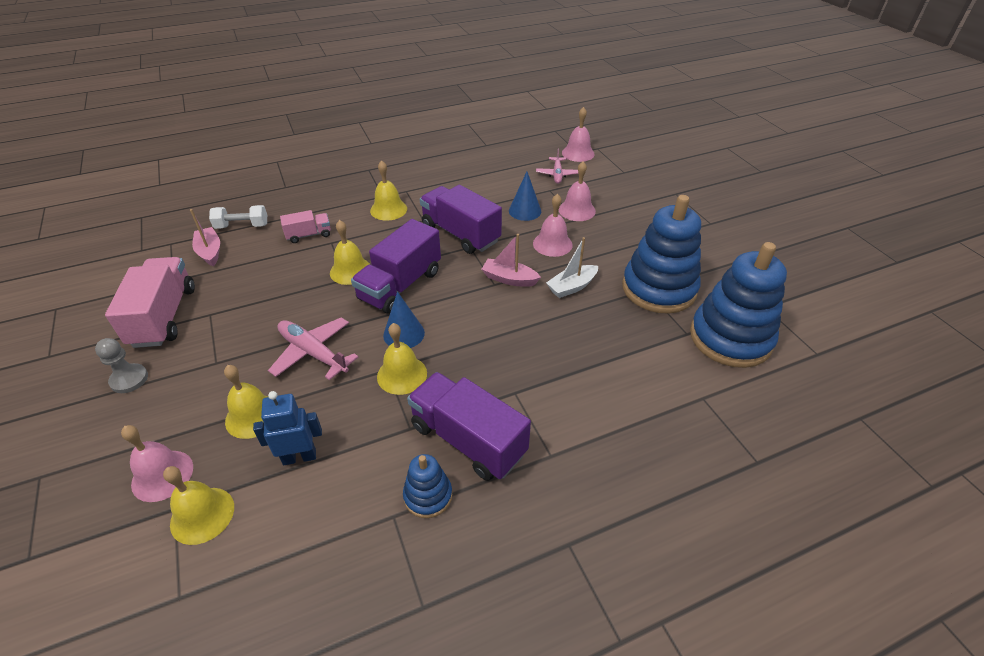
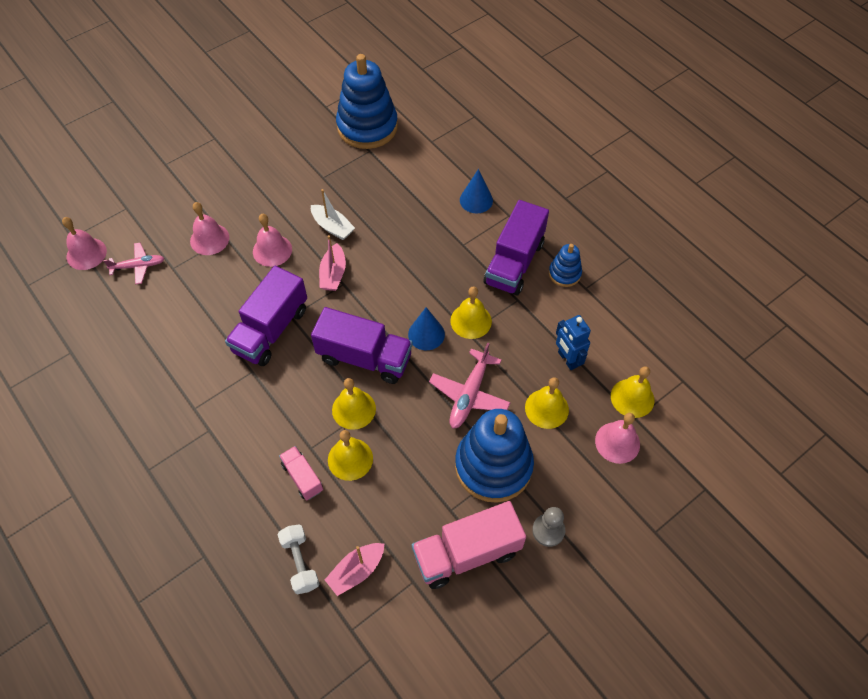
camera: 105 degrees left, 15 degrees up
(388, 209) = (237, 413): yellow bell -> yellow bell (350, 459)
(525, 211) = (218, 283): blue cone -> blue cone (476, 200)
(658, 289) = (320, 169): blue stacking toy -> blue stacking toy (493, 466)

